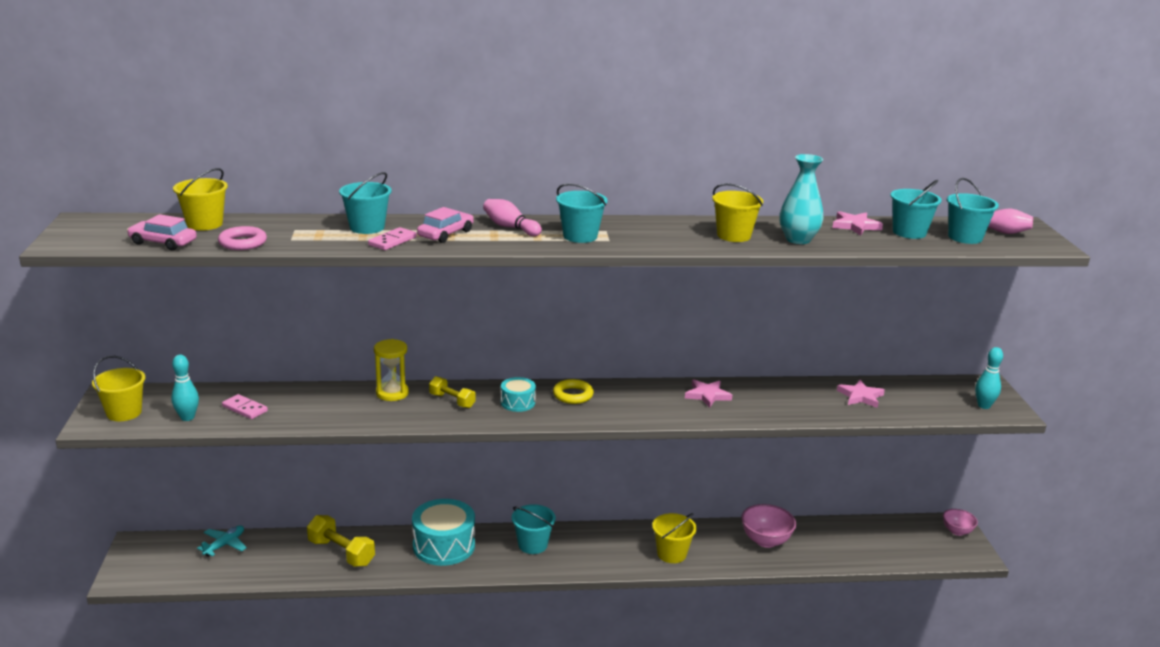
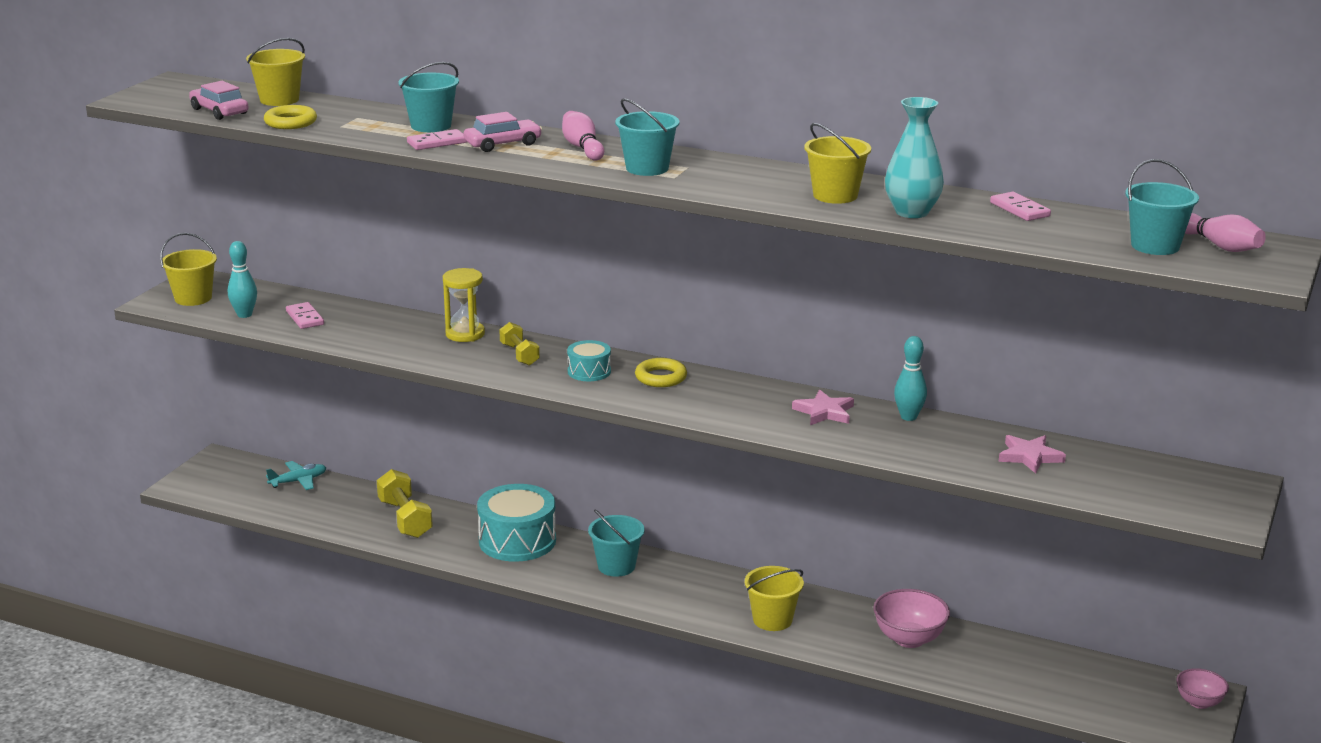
camera: 30 degrees right, 0 degrees up
(242, 243) = (290, 122): pink ring -> yellow ring
(855, 226) = (1019, 209): pink star -> pink domino
(909, 232) = (1083, 228): turquoise bucket -> none
(984, 406) = (1197, 505): turquoise bowling pin -> turquoise bowling pin (908, 417)

